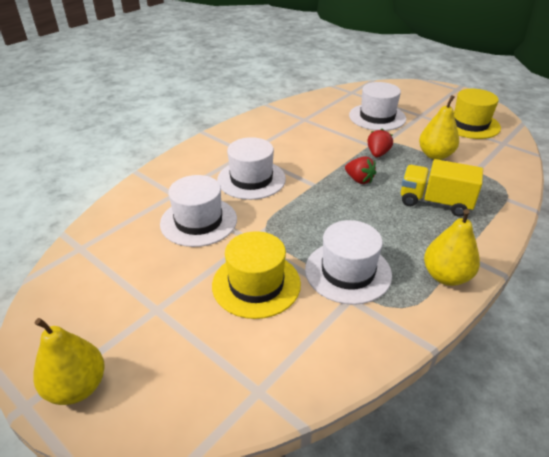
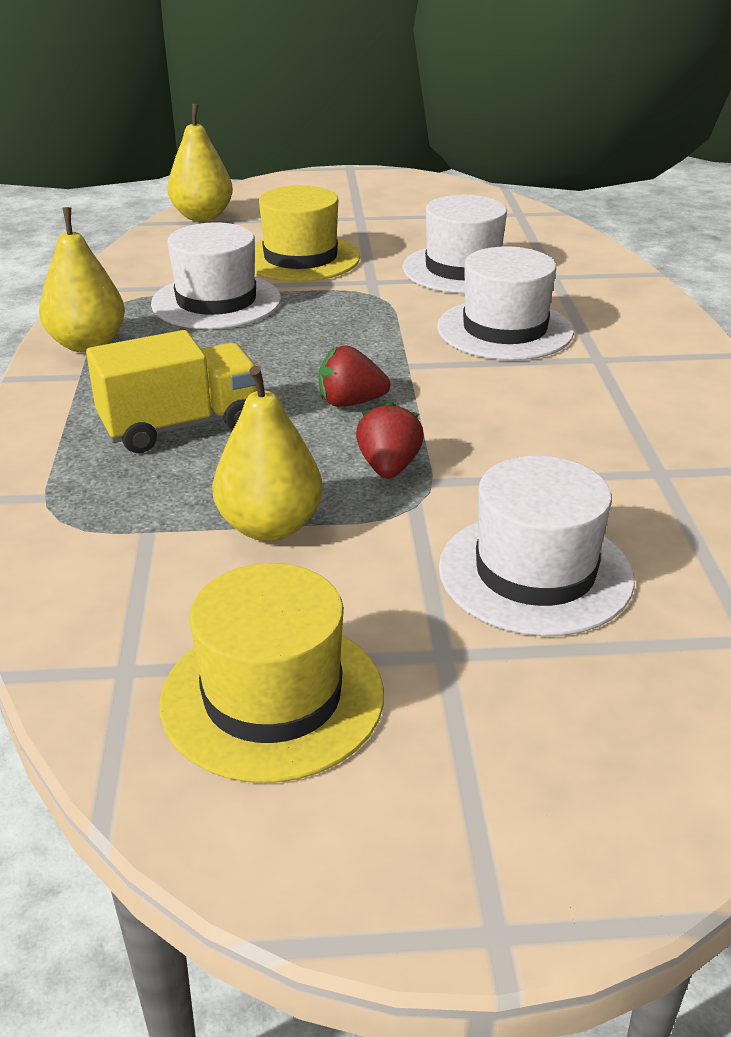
camera: 135 degrees right, 5 degrees down
(77, 387) = (333, 180): yellow pear -> yellow pear (202, 216)
(377, 154) = (389, 468): red strawberry -> red strawberry turned 150 degrees counterclockwise

